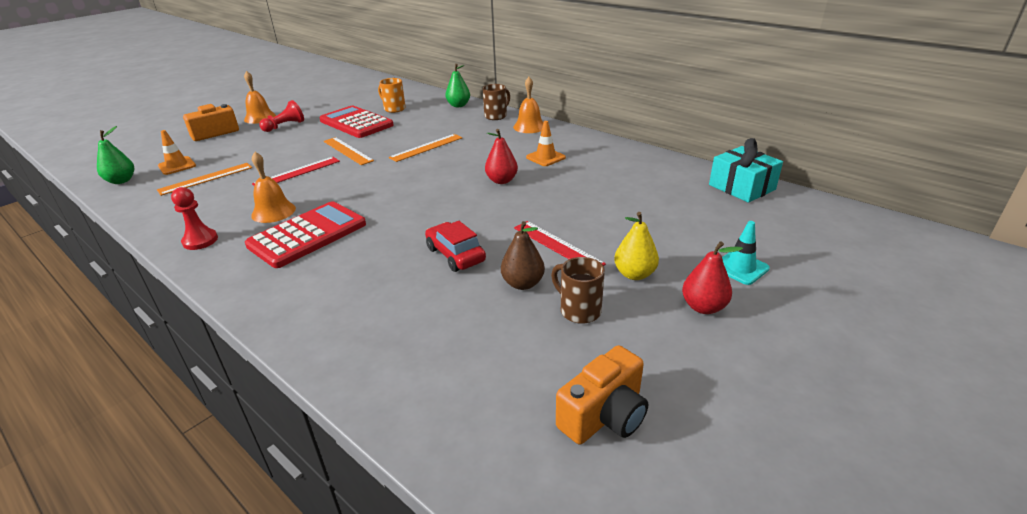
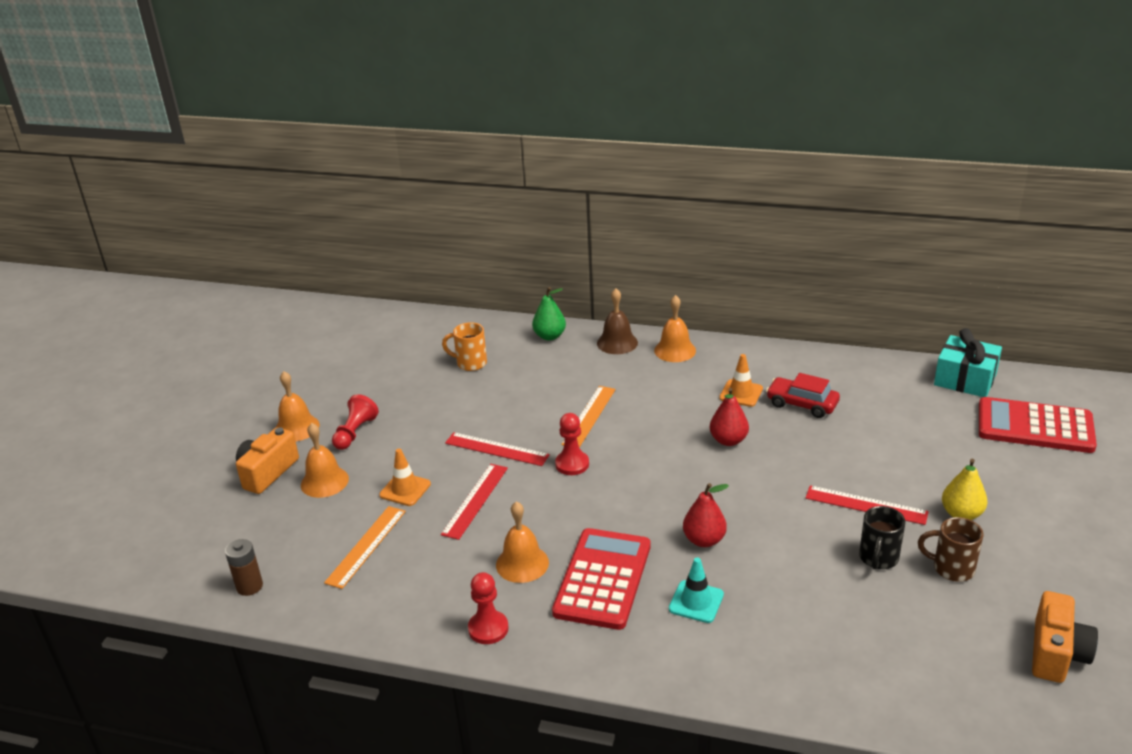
camera: 25 degrees left, 0 degrees up
(121, 181) = (249, 586): green pear -> brown battery
(177, 166) = (294, 540): orange traffic cone -> orange traffic cone (405, 489)
(234, 144) = (324, 481): none -> orange bell
(348, 151) = (496, 449): orange ruler -> red ruler
(356, 123) = (450, 401): red calculator -> red calculator (1035, 426)
(380, 169) = (572, 464): none -> red pawn
(455, 255) = (783, 549): red car -> red car (802, 404)
(496, 116) = (617, 343): brown mug -> brown bell
(522, 284) = (878, 558): brown pear -> black mug
(703, 307) = (1042, 528): red pear -> red pear (704, 540)
(740, 268) = (1038, 477): turquoise traffic cone -> turquoise traffic cone (696, 602)

